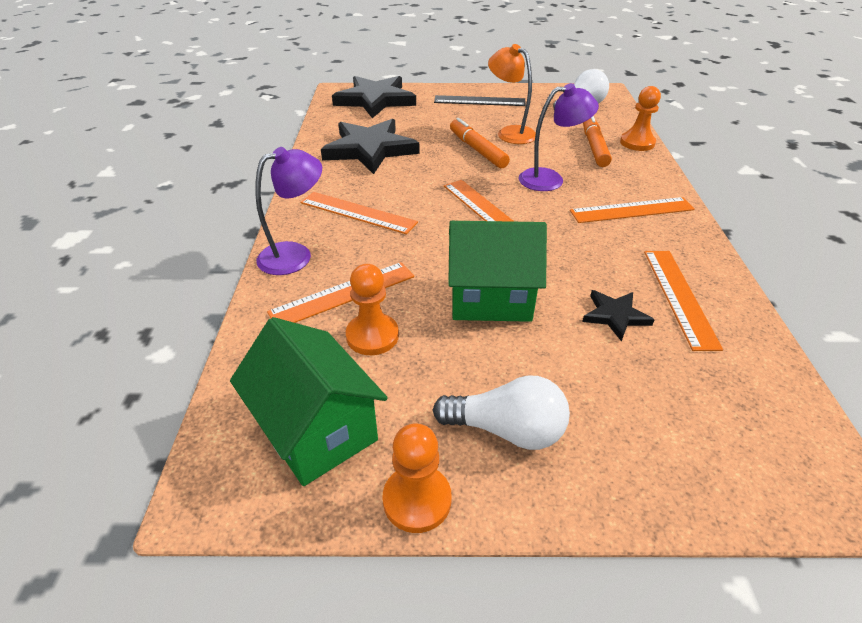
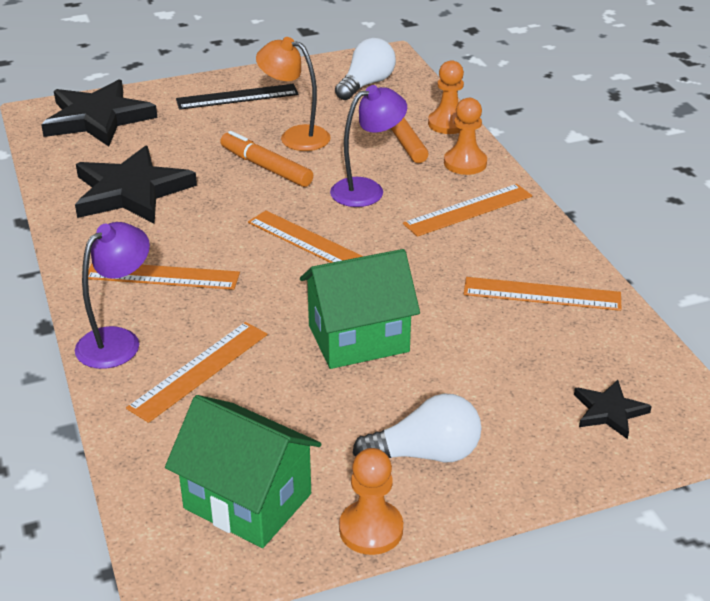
camera: 20 degrees left, 5 degrees down
(372, 336) = (255, 404): orange pawn -> orange pawn (465, 163)
(615, 316) = (487, 327): black star -> black star (609, 411)
(679, 296) = (542, 294): orange ruler -> orange ruler turned 60 degrees counterclockwise

